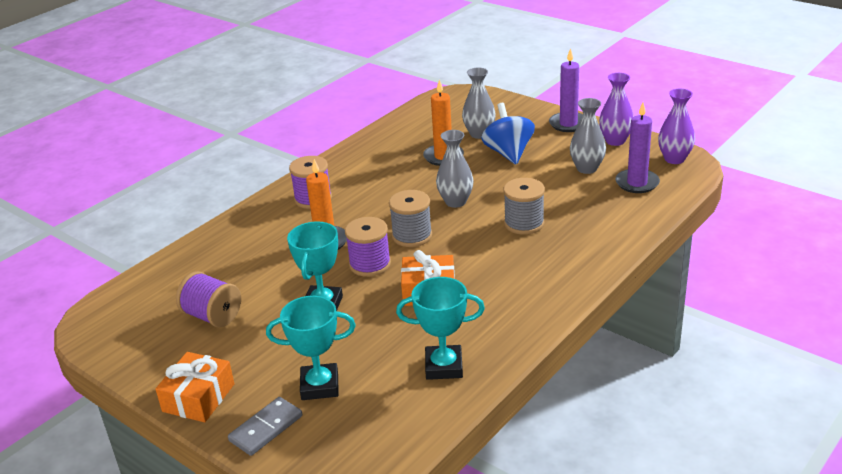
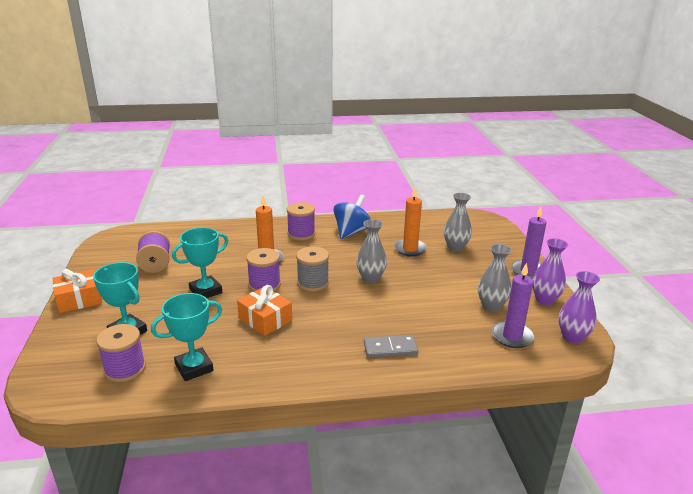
camera: 40 degrees right, 5 degrees down
(266, 428) = (71, 335): grey domino -> grey domino (390, 348)
(384, 411) = (125, 369): none -> purple spool
(444, 366) = (194, 368): turquoise trophy -> turquoise trophy turned 75 degrees counterclockwise
(508, 153) = (454, 268): blue spinning top -> blue spinning top (351, 232)
(524, 223) = (387, 315): grey spool -> none

